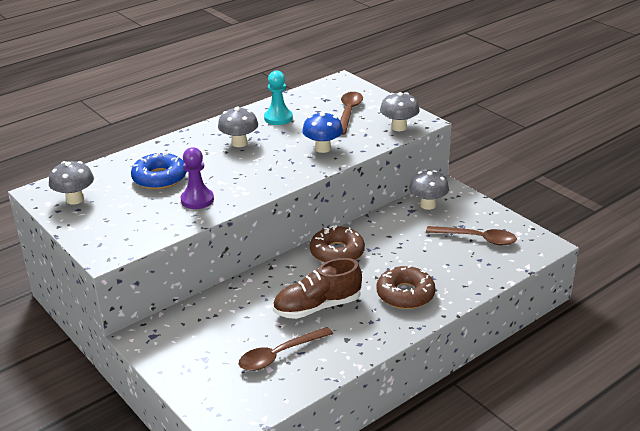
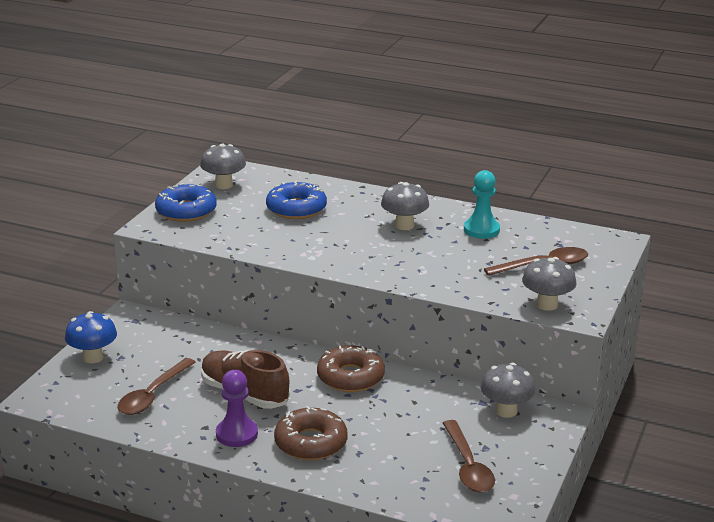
camera: 60 degrees right, 5 degrees down
(99, 229) = (186, 211): none -> blue donut
(197, 200) = (275, 238): purple pawn -> purple pawn (236, 434)
(279, 355) = (152, 395): brown spoon -> brown spoon turned 90 degrees counterclockwise
(323, 148) = (444, 272): blue mushroom -> blue mushroom (93, 357)

